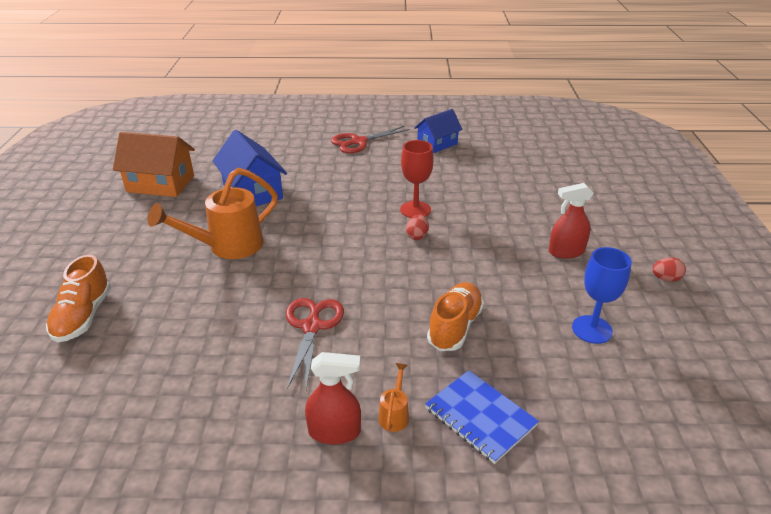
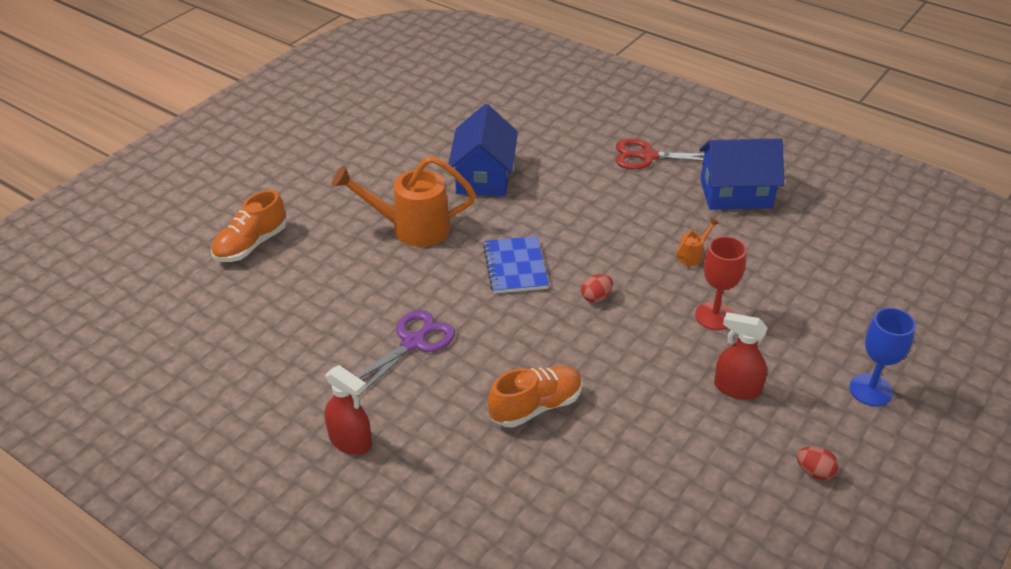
camera: 35 degrees right, 5 degrees up
(160, 184) = (408, 132): orange house -> none
(312, 327) = (413, 343): red scissors -> purple scissors
(394, 414) = (408, 454): orange watering can -> orange watering can (692, 255)
(415, 210) = (625, 266): red goblet -> red goblet (714, 316)
(437, 144) = (735, 194): blue house -> blue house, size x1.50
(480, 417) = (473, 495): blue notebook -> blue notebook (515, 267)
(592, 329) = (666, 479): blue goblet -> blue goblet (871, 390)

